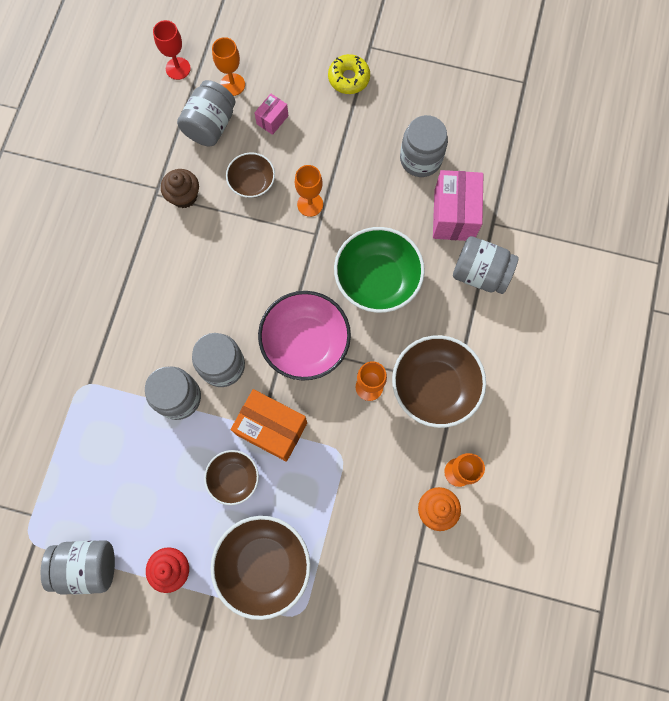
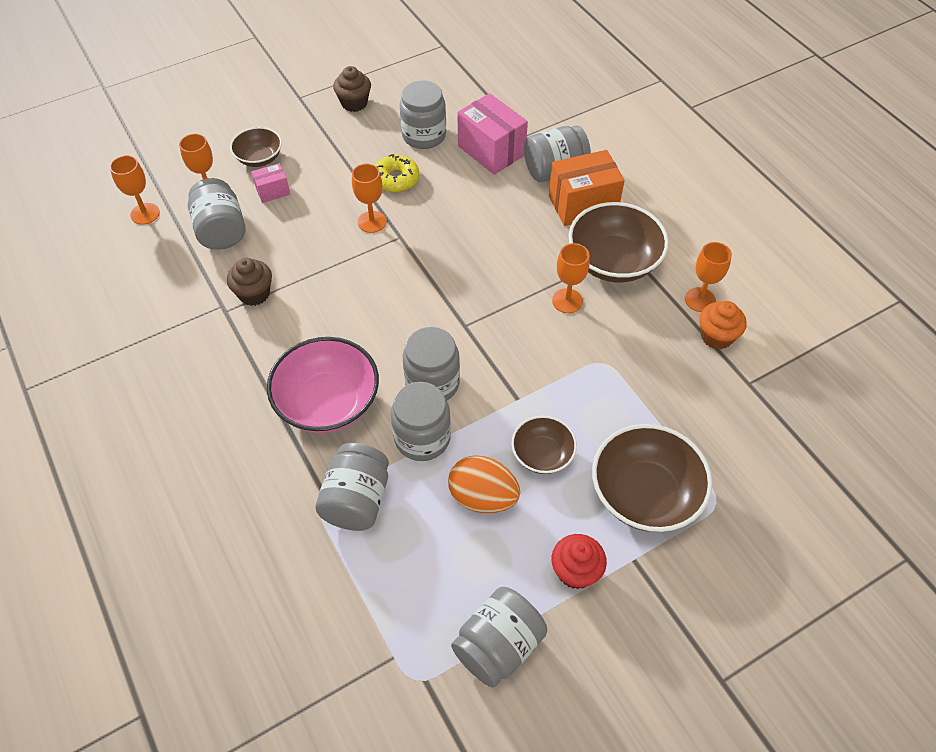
camera: 45 degrees left, 20 degrees down
(104, 401) = (357, 500): none -> grey jar
(172, 470) = (483, 497): none -> orange egg
(178, 68) = (145, 214): red goblet -> orange goblet
(252, 183) = (305, 242): brown bowl -> brown bowl (259, 158)
(272, 120) = (273, 191): pink box -> pink box turned 75 degrees clockwise
(272, 429) = (529, 392): orange box -> orange box (583, 204)
(305, 342) = (481, 312): pink bowl -> pink bowl (328, 403)
(349, 78) = (306, 126): yellow donut -> yellow donut (396, 179)
(377, 279) = (485, 229): green bowl -> none
(402, 85) = (354, 103): none -> brown cupcake

